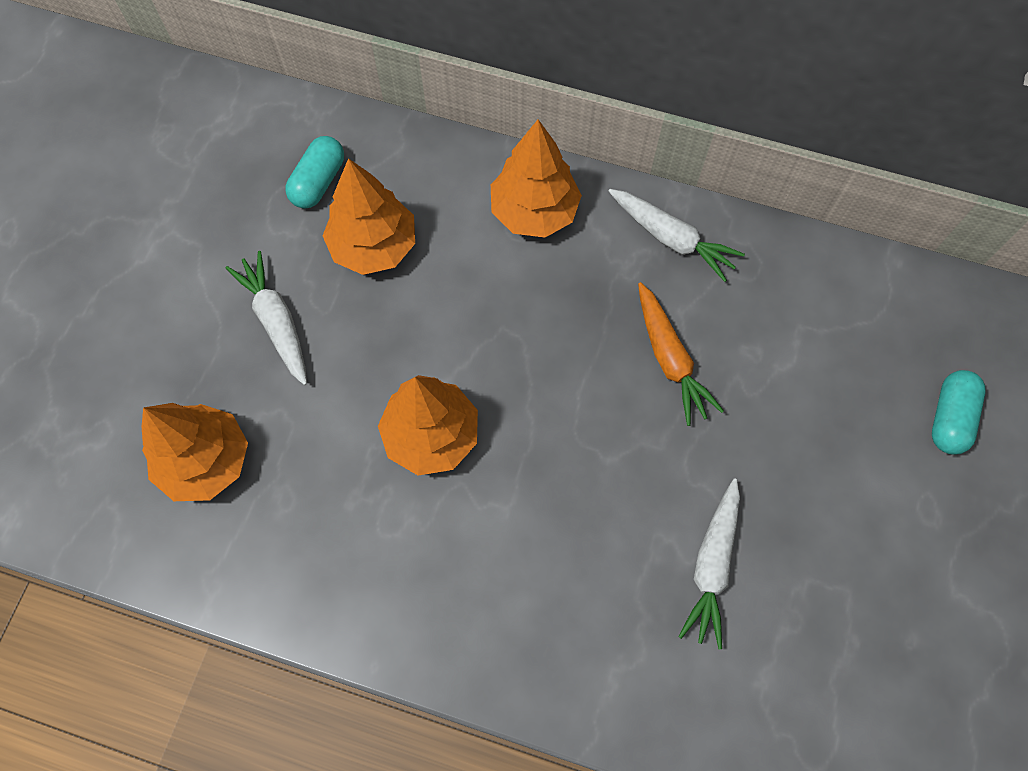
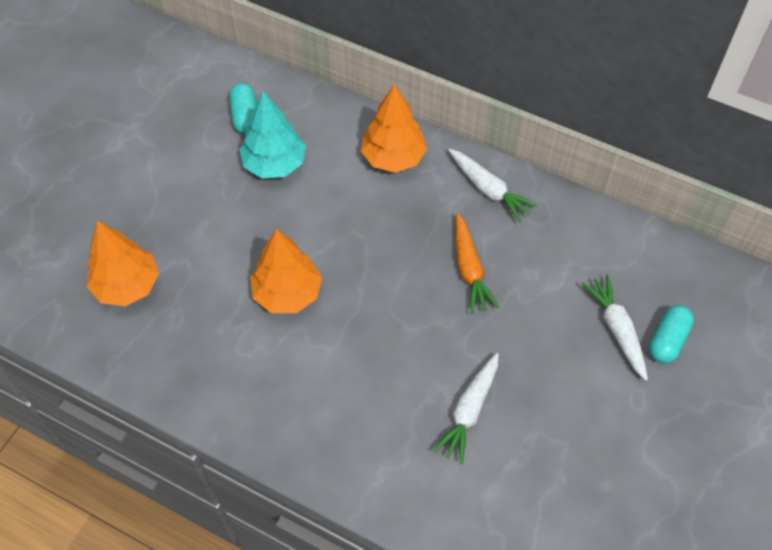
camera: 10 degrees right, 10 degrees down
(276, 322) = (195, 203): white carrot -> white carrot (617, 330)
(318, 182) = (245, 116): turquoise capsule -> turquoise capsule turned 45 degrees counterclockwise
(373, 246) = (274, 164): orange tree -> turquoise tree

